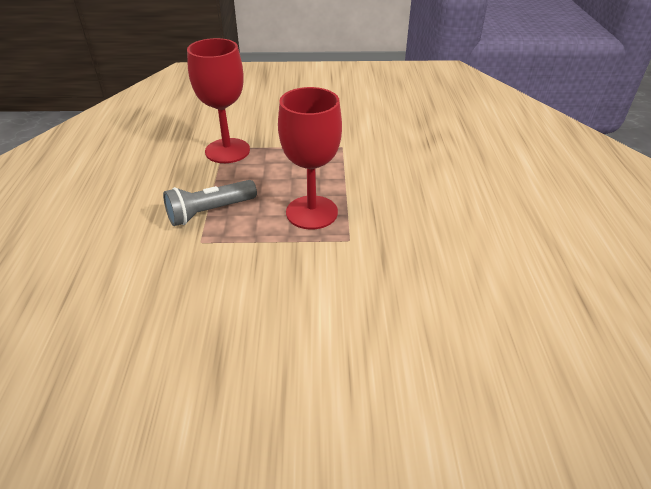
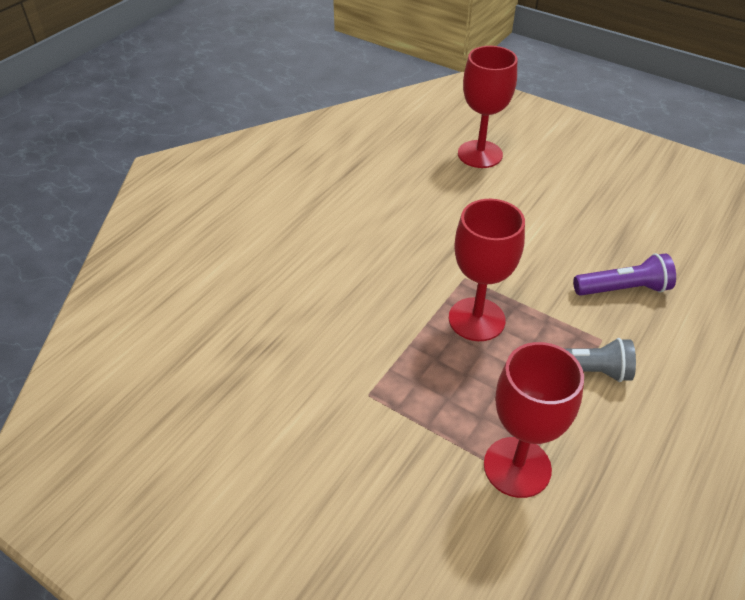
camera: 145 degrees left, 5 degrees up
(195, 297) = (623, 289): none -> purple flashlight
(486, 420) = (480, 154): none -> red goblet

